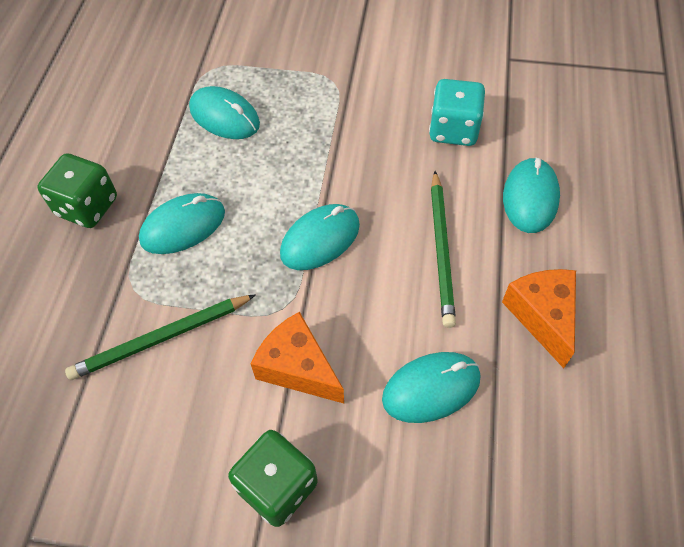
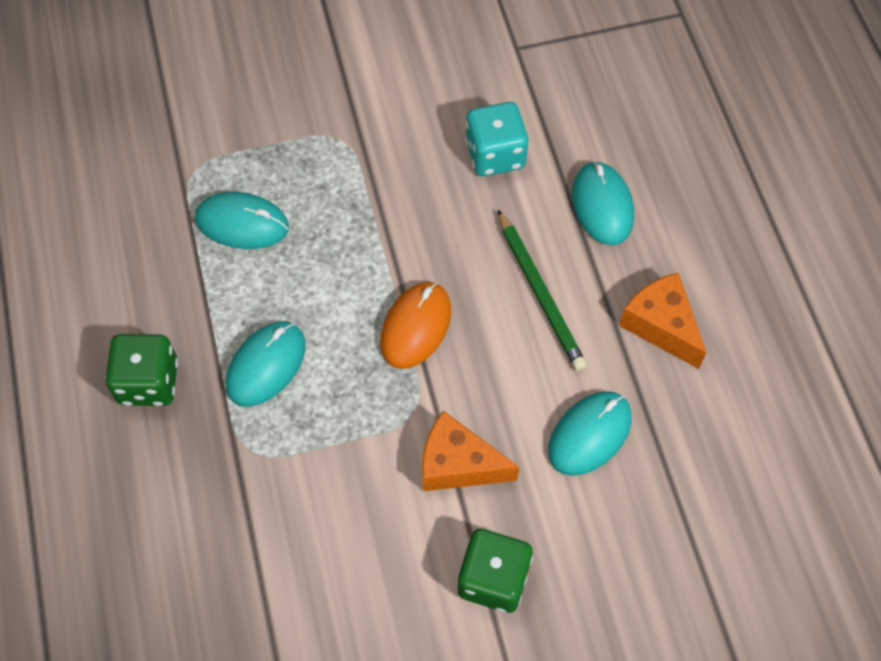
camera: 25 degrees left, 5 degrees up
(161, 338) = (309, 489): green pencil -> none
(320, 239) = (415, 326): turquoise mouse -> orange mouse

